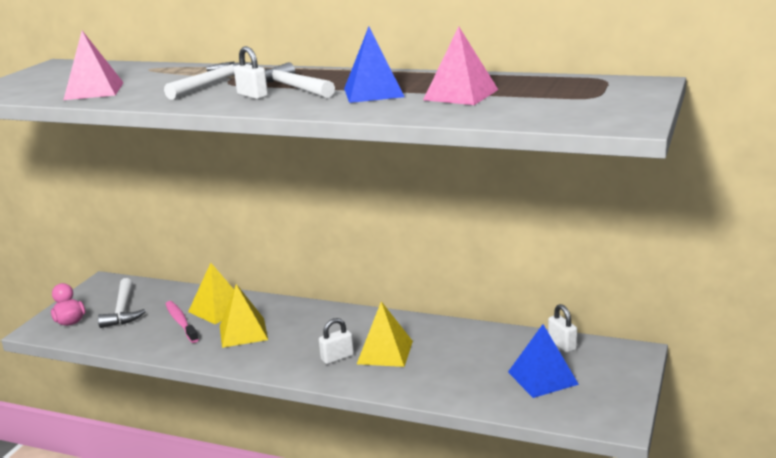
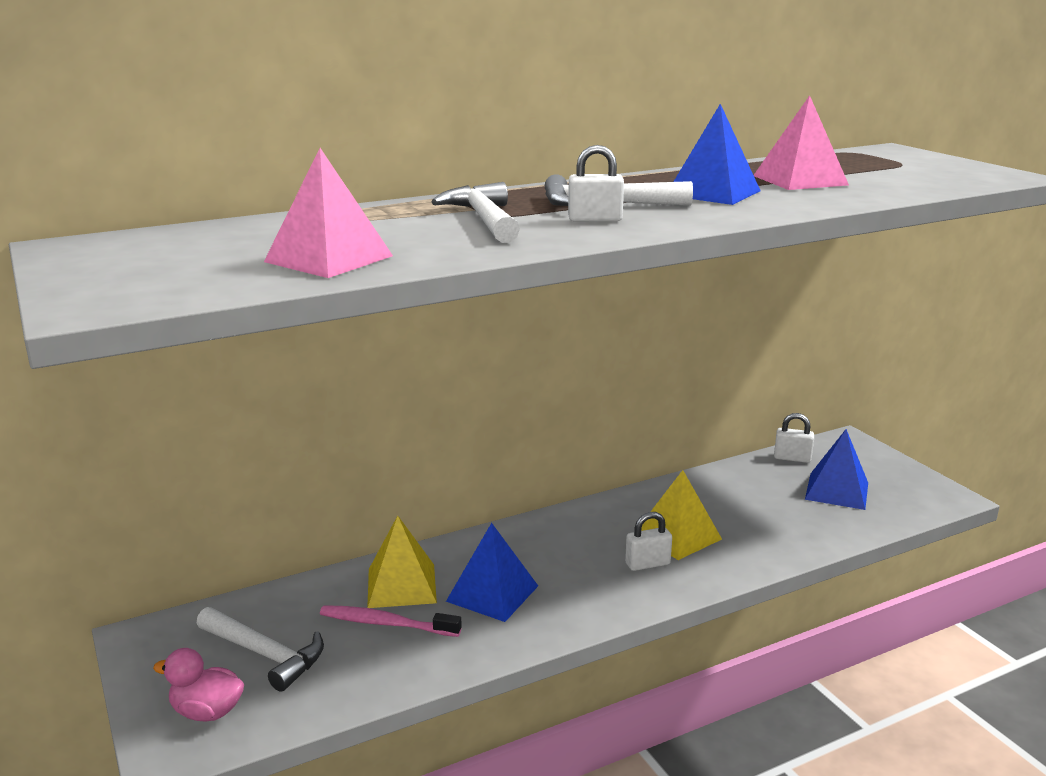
camera: 50 degrees left, 0 degrees up
(243, 332) = (492, 593): yellow pyramid -> blue pyramid
(337, 357) = (647, 564): white padlock -> white padlock turned 60 degrees clockwise

